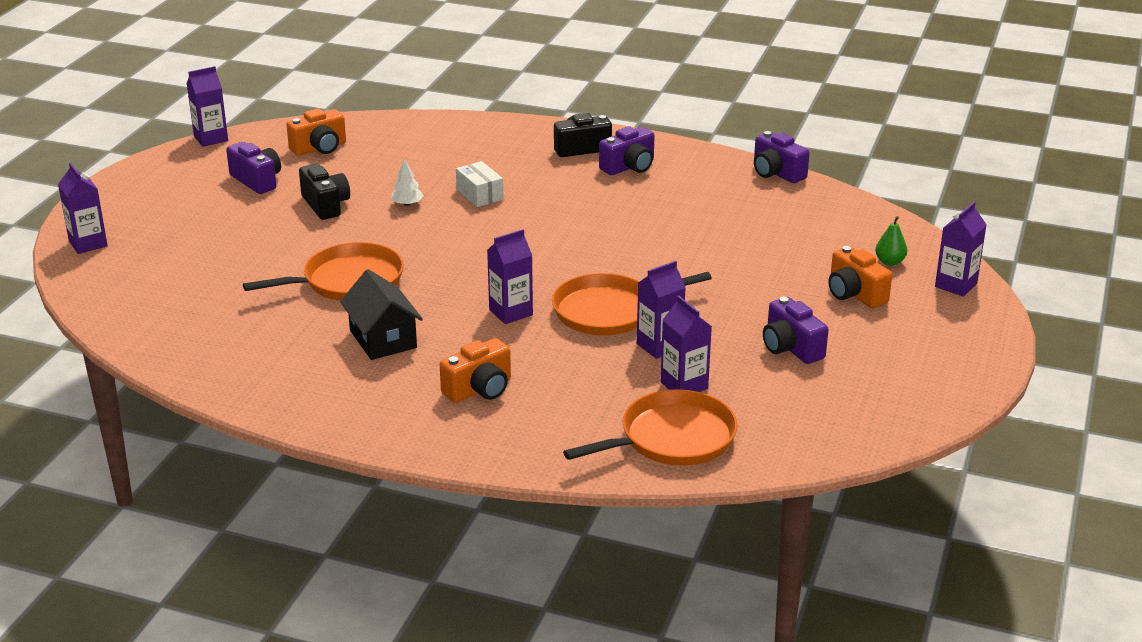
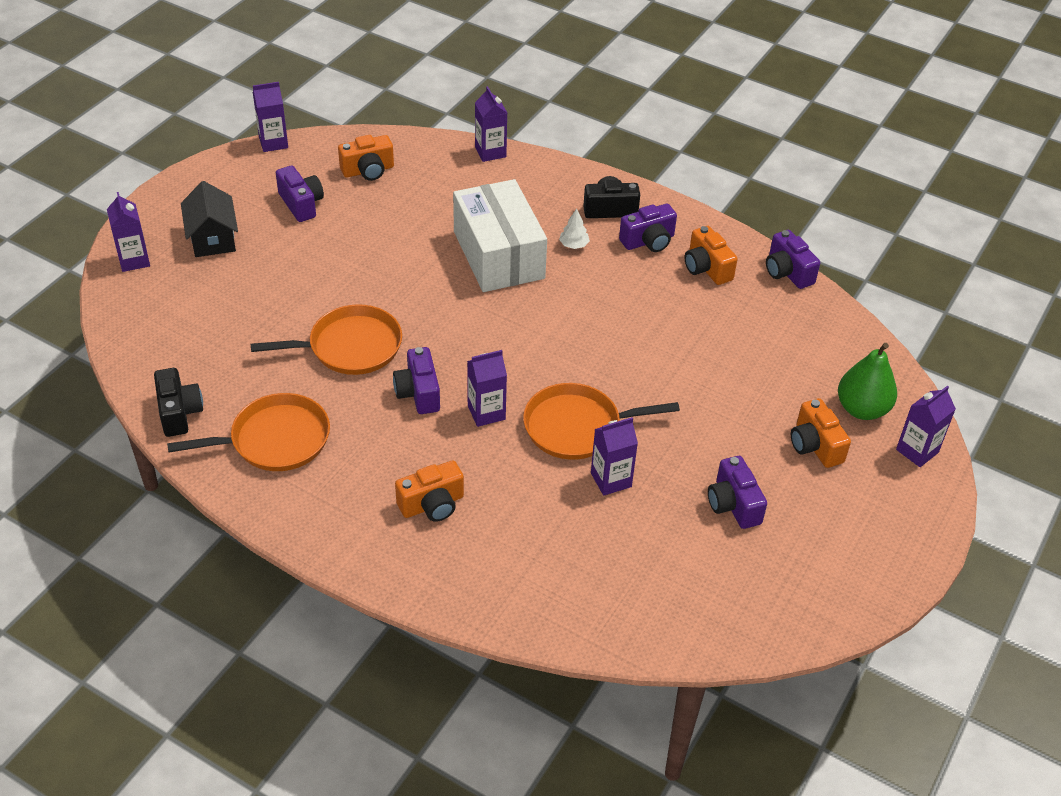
camera: 10 degrees right, 15 degrees up
(325, 205) = (355, 246): black camera -> black camera (179, 413)
(383, 339) = (362, 425): black house -> black house (213, 238)
(407, 204) = (429, 256): white tree -> white tree (574, 245)
(433, 307) = (418, 393): none -> purple camera
(479, 194) = (498, 255): white box -> white box, size x2.30
(672, 438) = (589, 599): orange pan -> orange pan (274, 440)
(684, 385) = (619, 534): purple carton -> purple carton (490, 152)
(695, 179) = (706, 268): none -> orange camera
(889, 262) = (862, 409): green pear -> green pear, size x1.89

